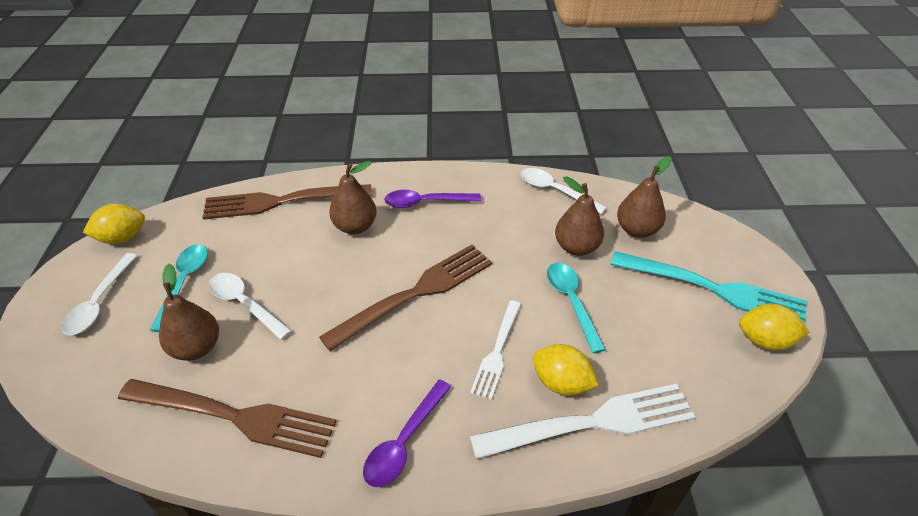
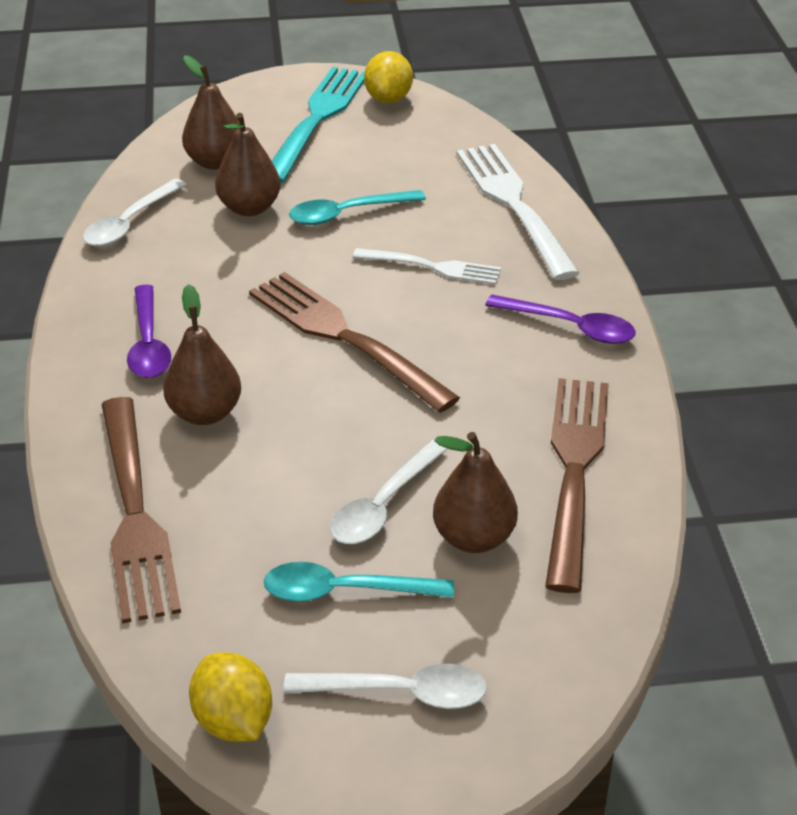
camera: 95 degrees left, 5 degrees down
(561, 383) = (468, 223): yellow lemon -> none

